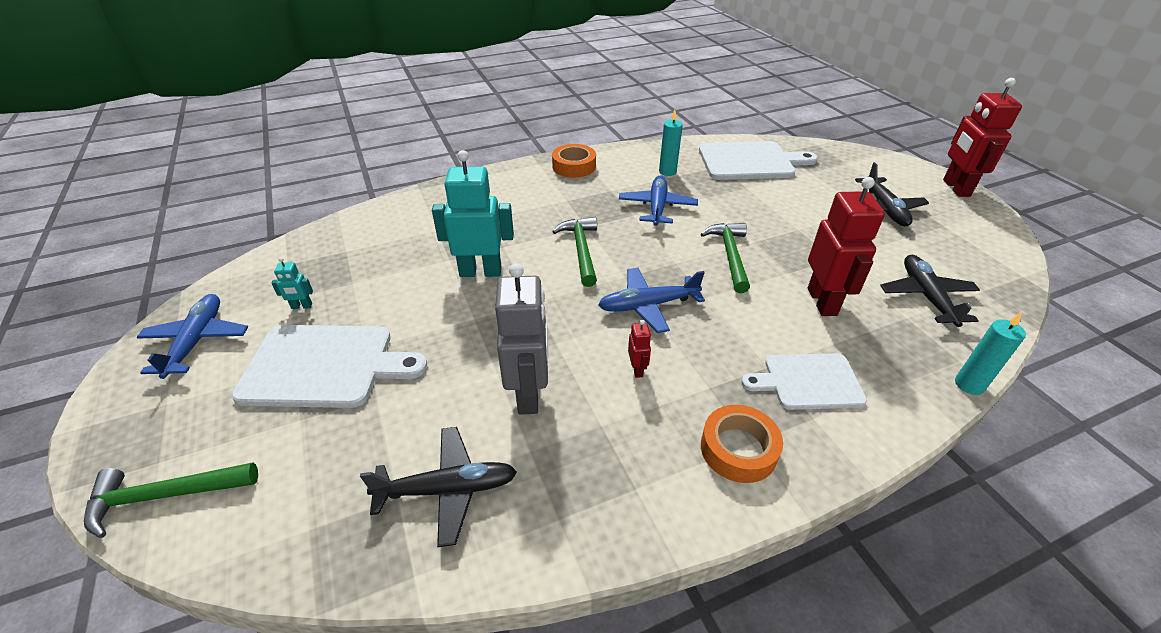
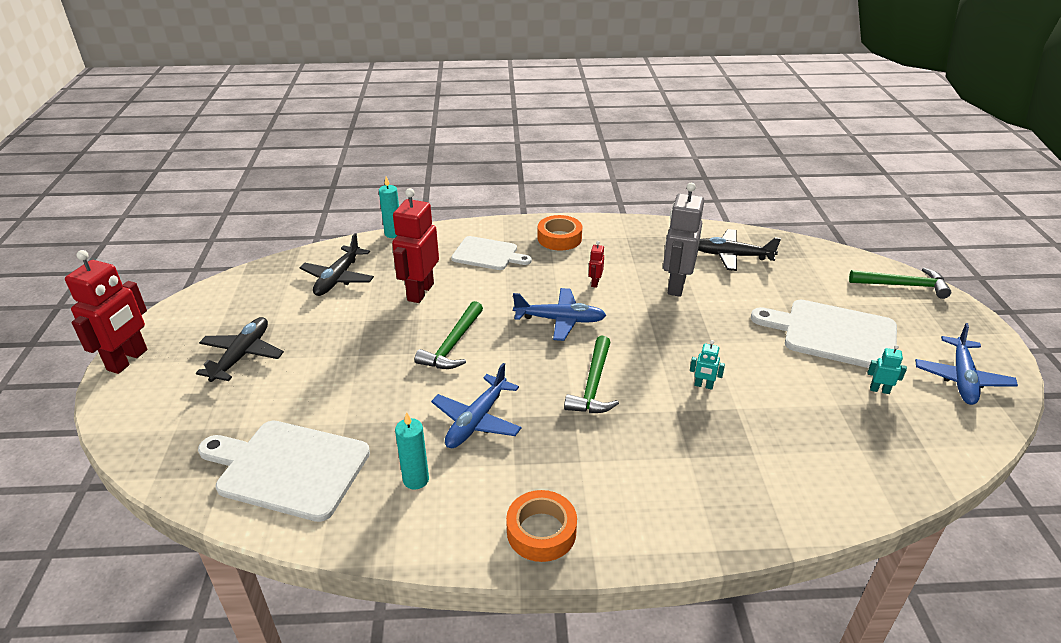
camera: 160 degrees left, 5 degrees down
(480, 271) = (703, 385): turquoise robot -> turquoise robot, size x0.43

